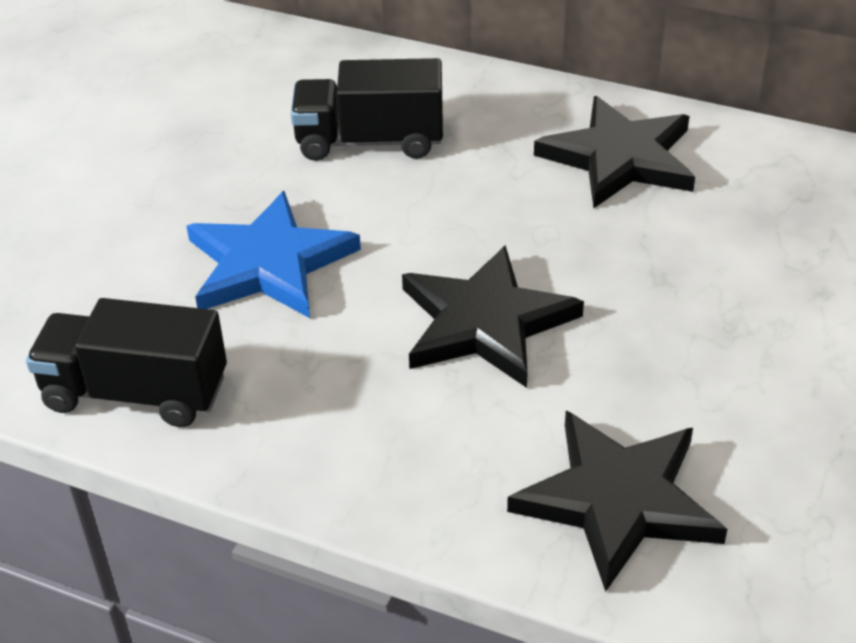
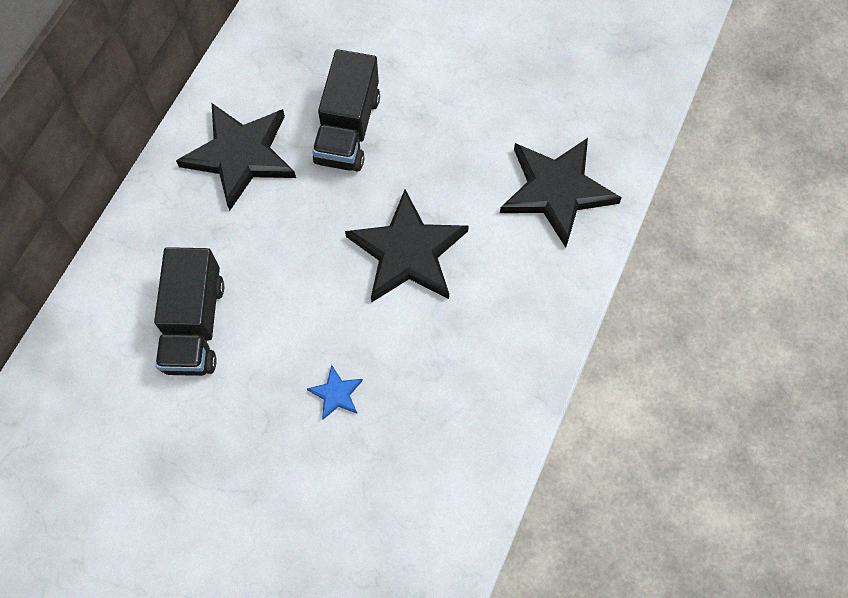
camera: 90 degrees left, 25 degrees up
(136, 393) = (466, 474): black truck -> black truck (348, 129)
(269, 263) = (336, 393): blue star -> blue star, size x0.43

